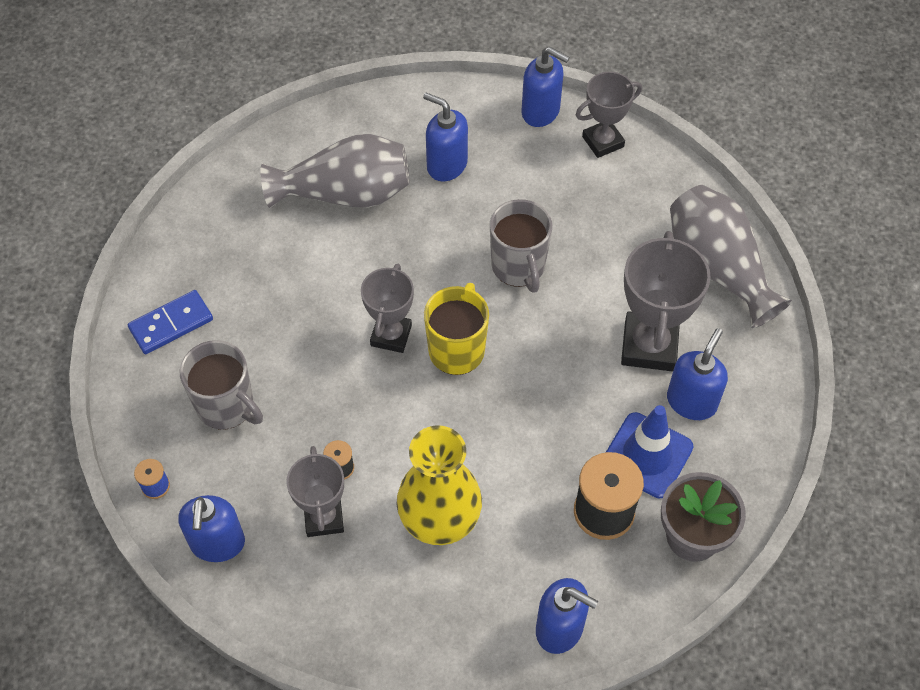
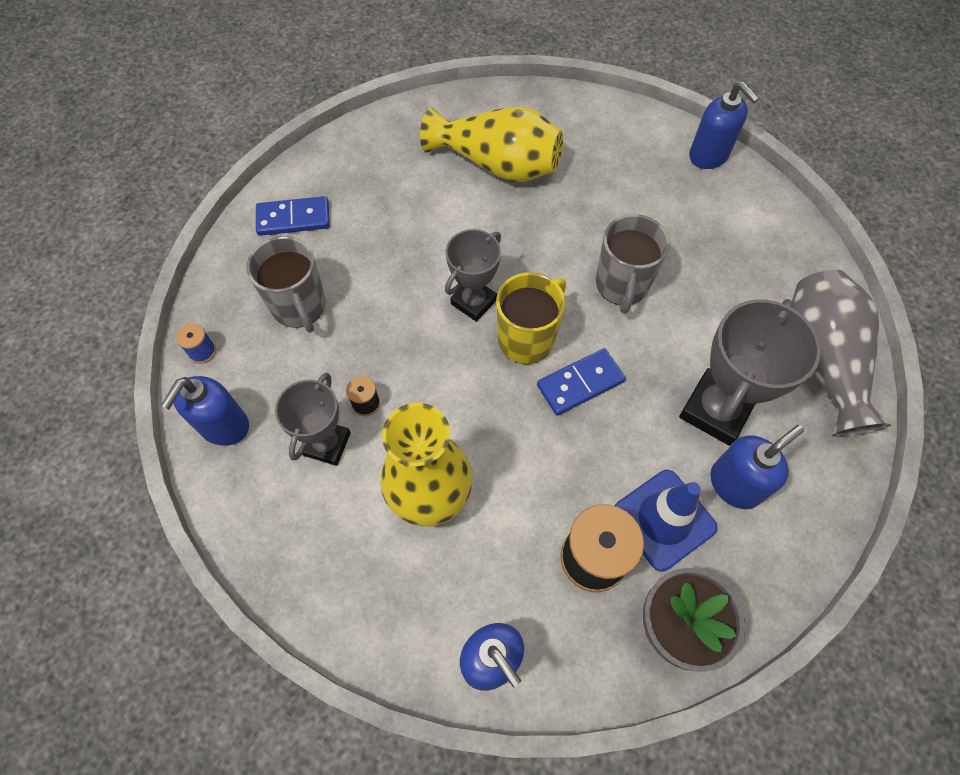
camera: 25 degrees right, 5 degrees up
(345, 194) = (497, 164): grey vase -> yellow vase
(446, 165) = (599, 171): blue soap dispenser -> none
(523, 370) = (580, 383): none -> blue domino
(603, 142) = (756, 202): grey trophy -> none

